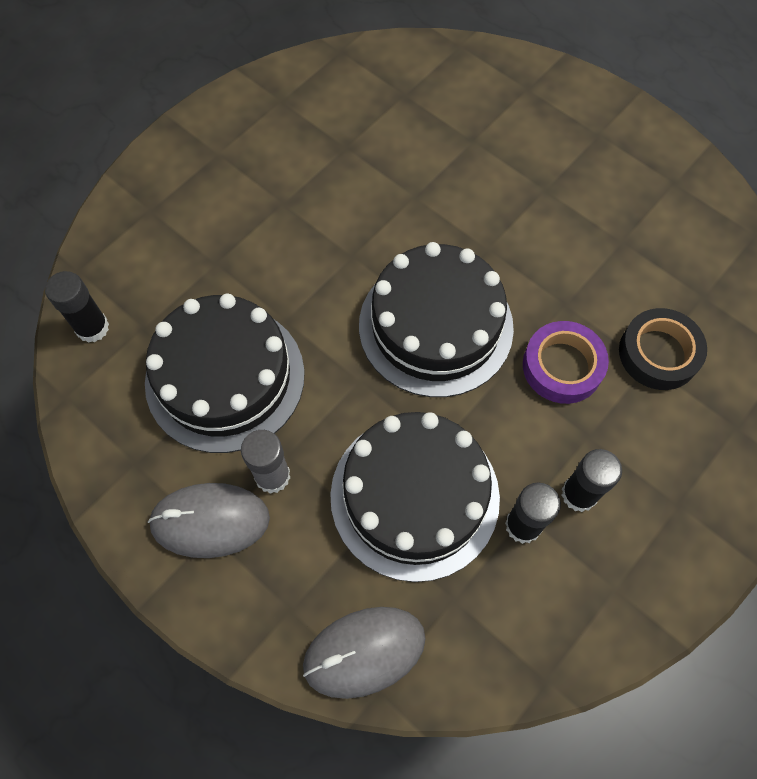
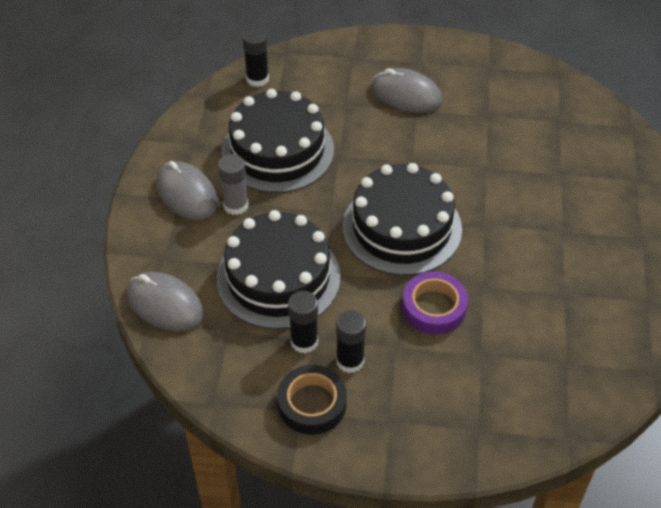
camera: 55 degrees right, 15 degrees down
(252, 197) = (406, 94): none -> grey mouse
(658, 353) = (494, 356): black tape -> black tape (312, 404)

